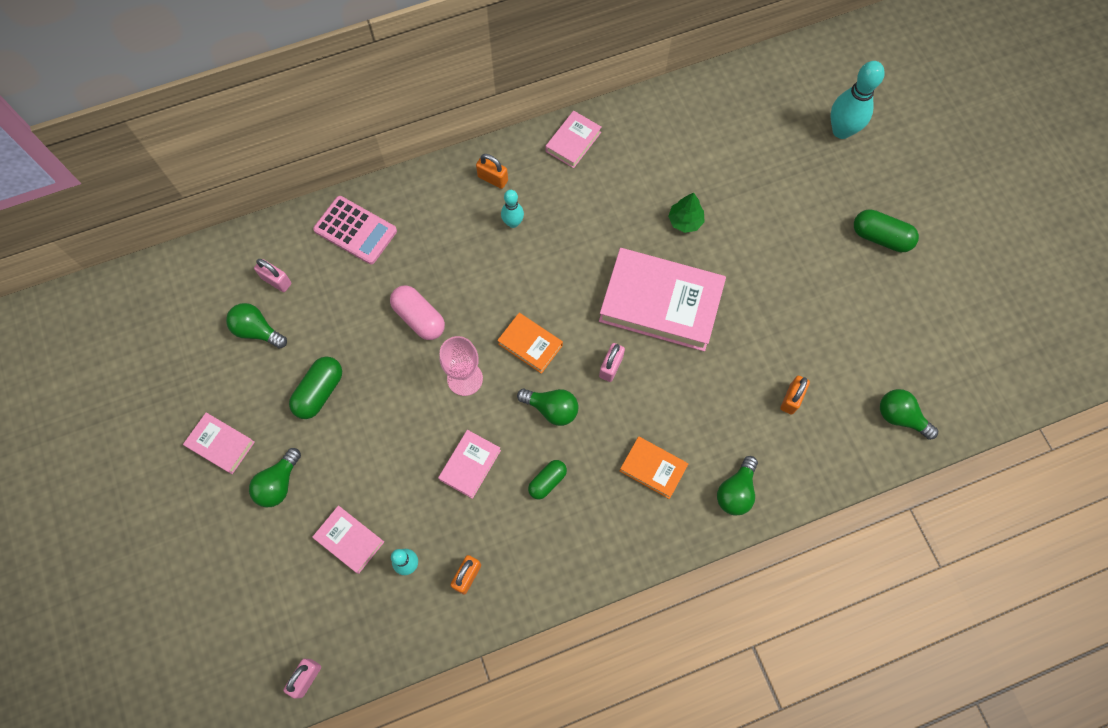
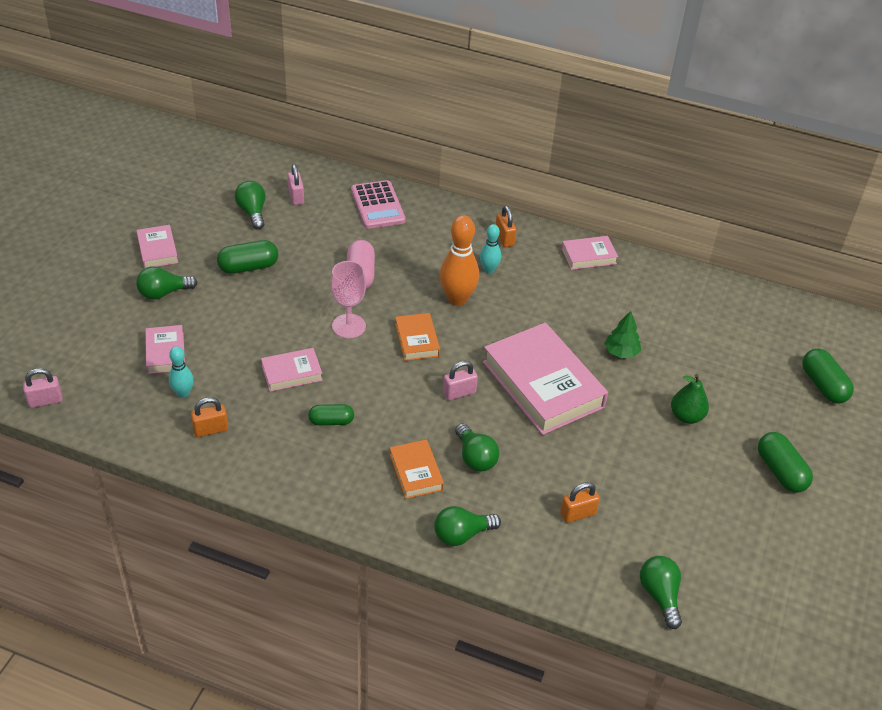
camera: 40 degrees right, 25 degrees down
(519, 275) = (457, 299): none -> orange bowling pin
(551, 409) = (386, 385): green light bulb -> green light bulb (475, 457)
(781, 243) = (686, 416): none -> green pear
(841, 130) = (823, 385): turquoise bowling pin -> green capsule

